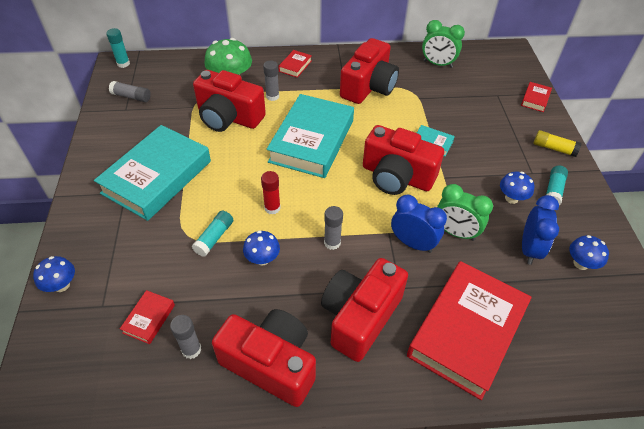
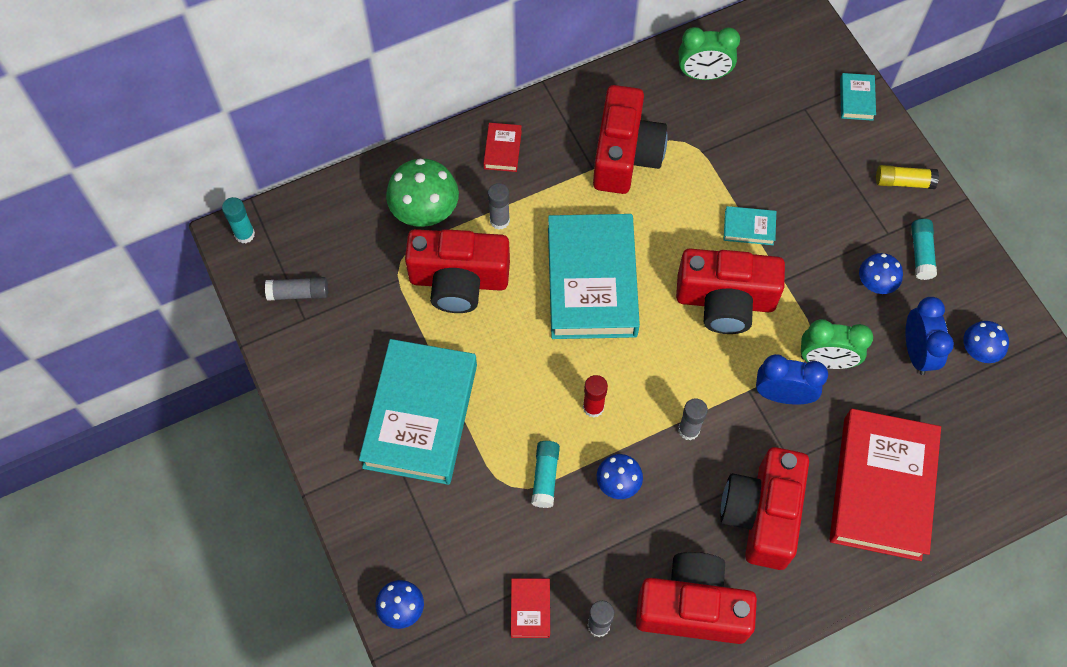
camera: 20 degrees left, 15 degrees up
(535, 99) = (856, 99): red book -> turquoise book

